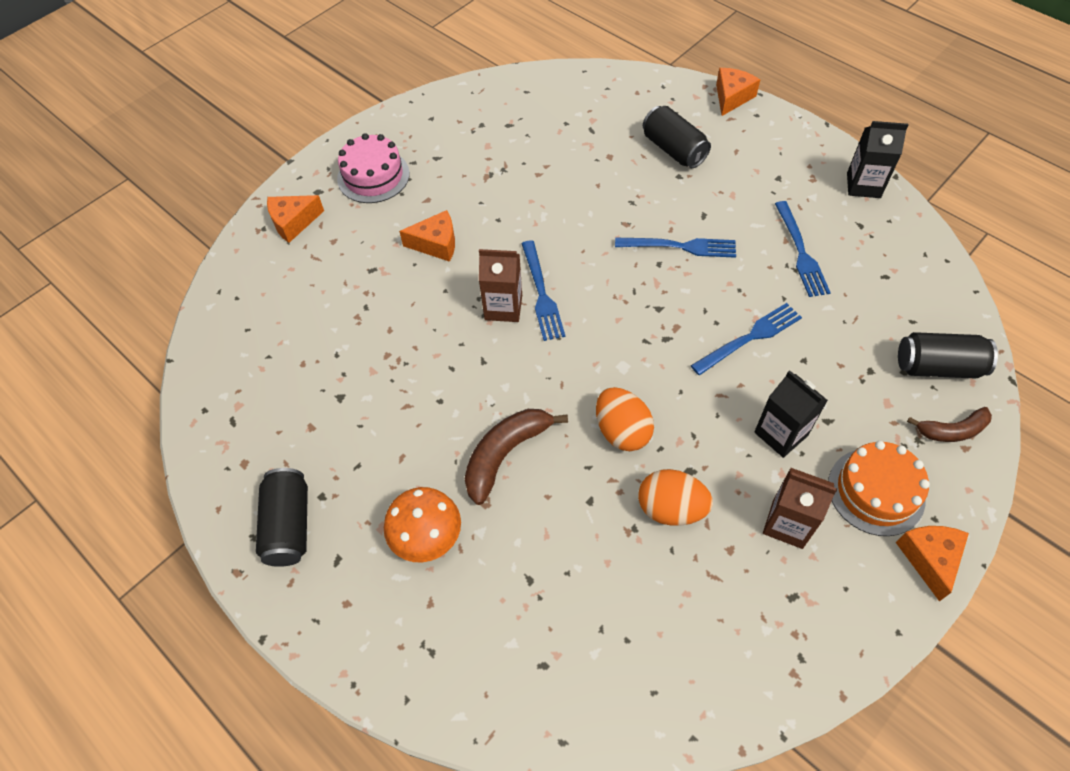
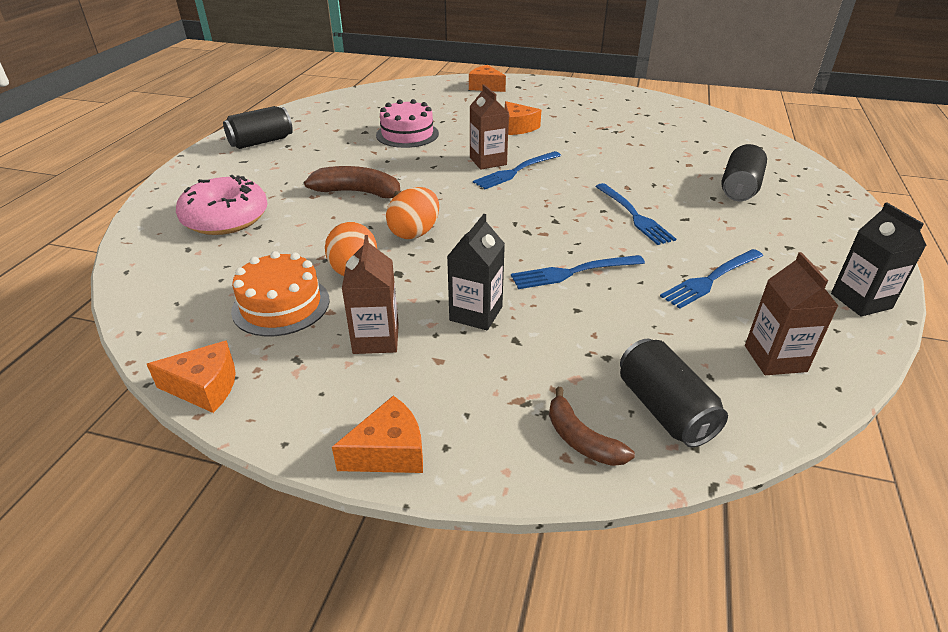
camera: 60 degrees right, 20 degrees down
(373, 176) = (551, 96): pink cake -> pink cake (407, 134)
(427, 536) = (275, 183): orange mushroom -> none
(491, 610) = (226, 218): none -> pink donut
(732, 97) = (850, 201): orange cheese -> orange cheese (205, 387)
(750, 337) = (572, 272): blue fork -> blue fork turned 135 degrees clockwise
(876, 491) = (452, 391): orange cake -> orange cake (281, 305)
(907, 274) = (775, 358): none -> brown carton

